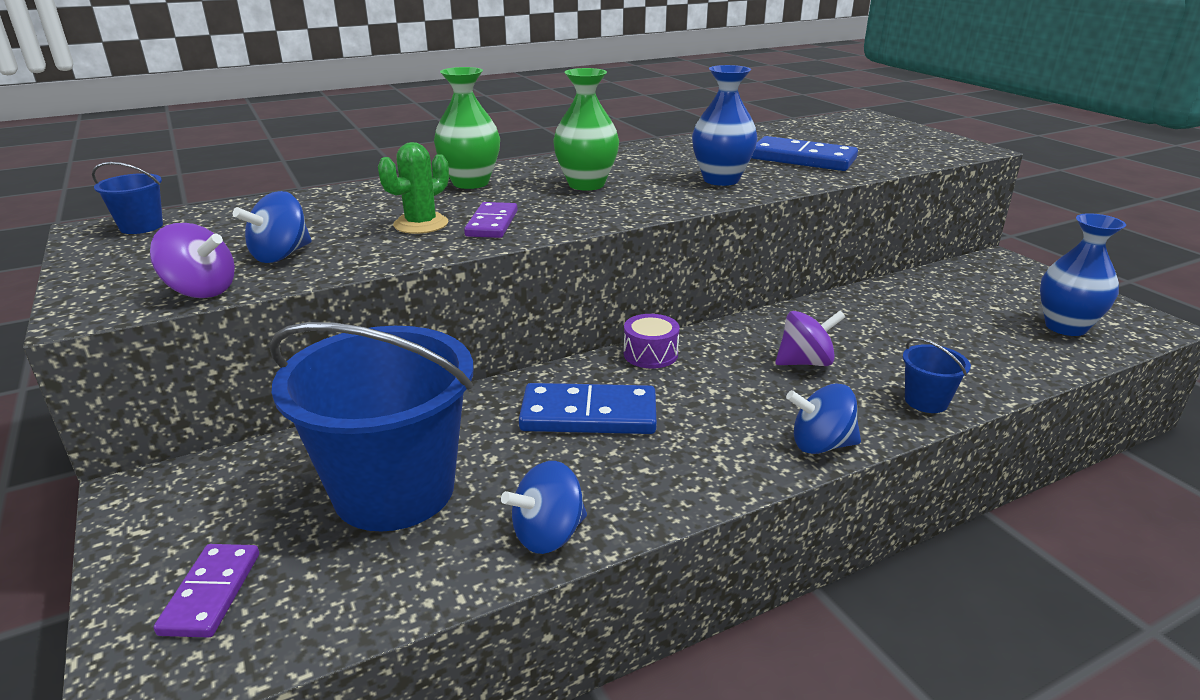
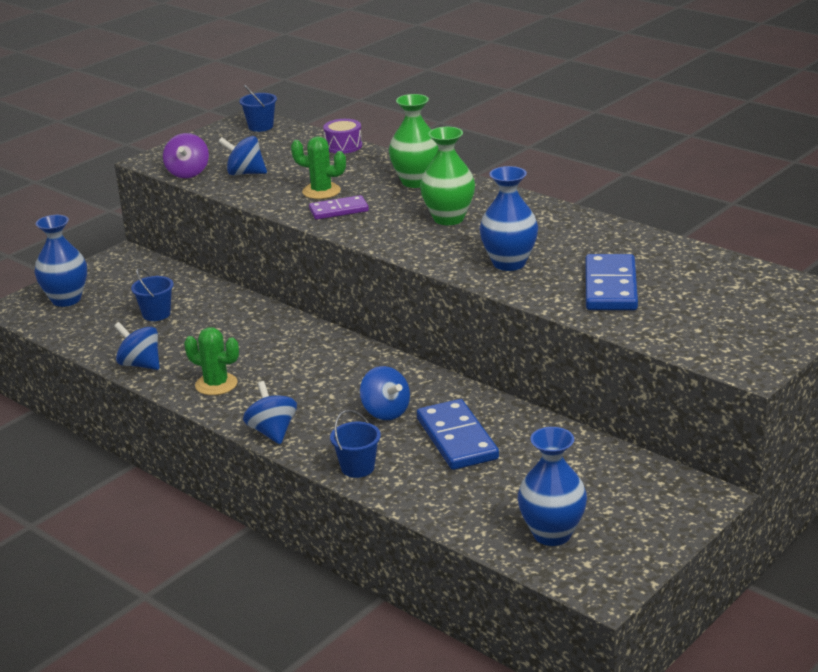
camera: 70 degrees right, 0 degrees up
(211, 593) = (66, 299): purple domino -> blue vase
(394, 490) = (156, 314): blue bucket -> blue bucket, size x0.41
(588, 415) = (261, 347): blue domino -> blue domino (456, 439)
(650, 354) = (355, 350): purple drum -> purple drum (343, 146)
(665, 469) = (216, 384): none -> green cactus
(805, 362) = (385, 412): purple spinning top -> blue spinning top

